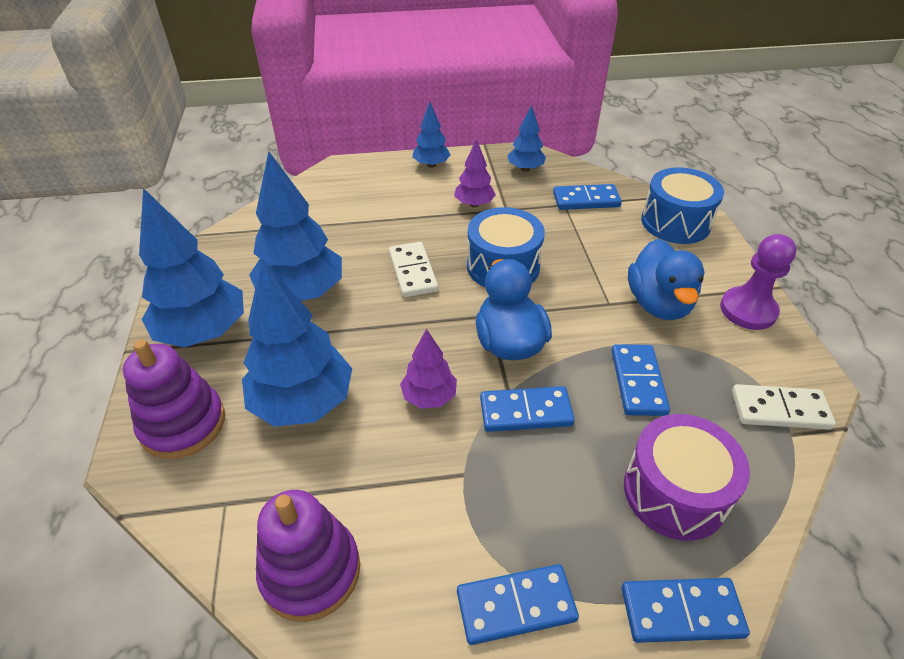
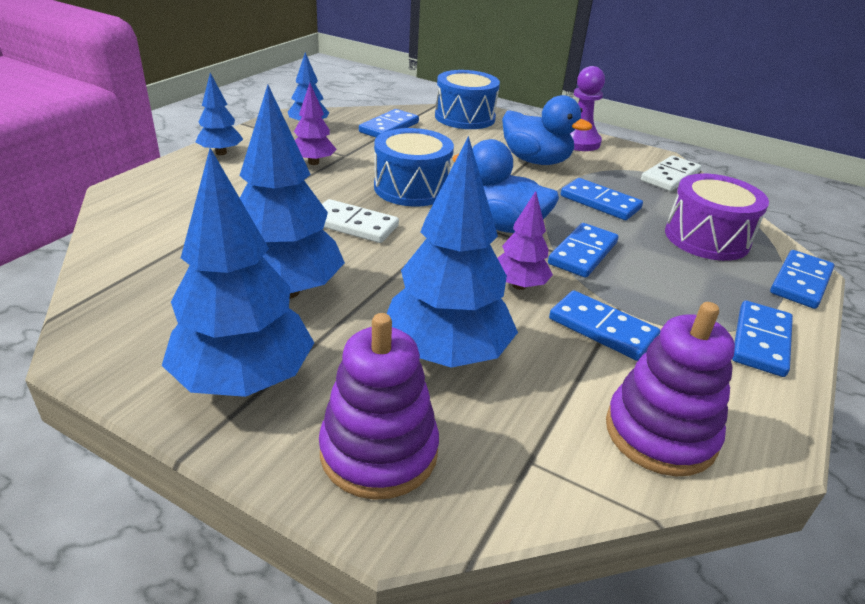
camera: 55 degrees left, 10 degrees down
(419, 476) = (602, 329): none -> blue domino

